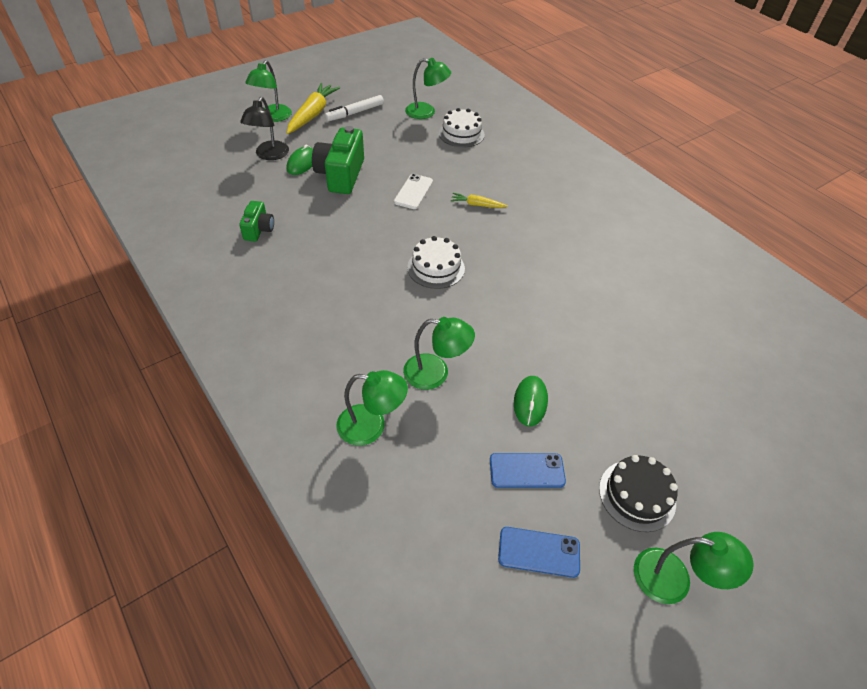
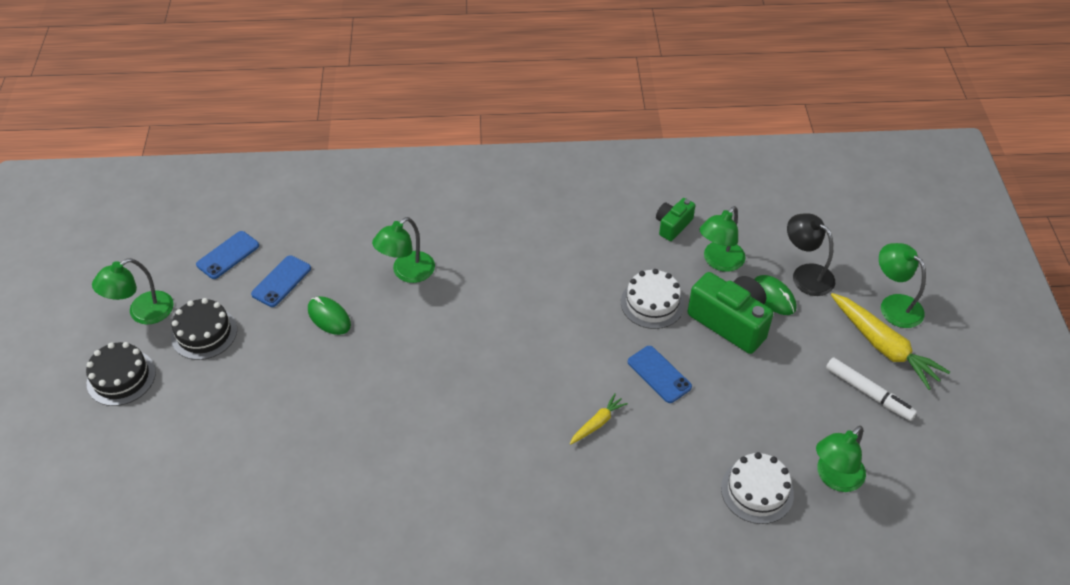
camera: 125 degrees right, 0 degrees up
(259, 229) = (673, 225): green camera -> green camera turned 90 degrees clockwise
(355, 113) = (868, 393): white marker -> white marker turned 135 degrees clockwise
(371, 426) = (394, 215): green lamp -> green lamp (719, 262)
(413, 192) = (659, 374): white phone -> blue phone
(436, 268) = (525, 333): white cake -> white cake (652, 303)
(744, 531) = (121, 377): none -> black cake

